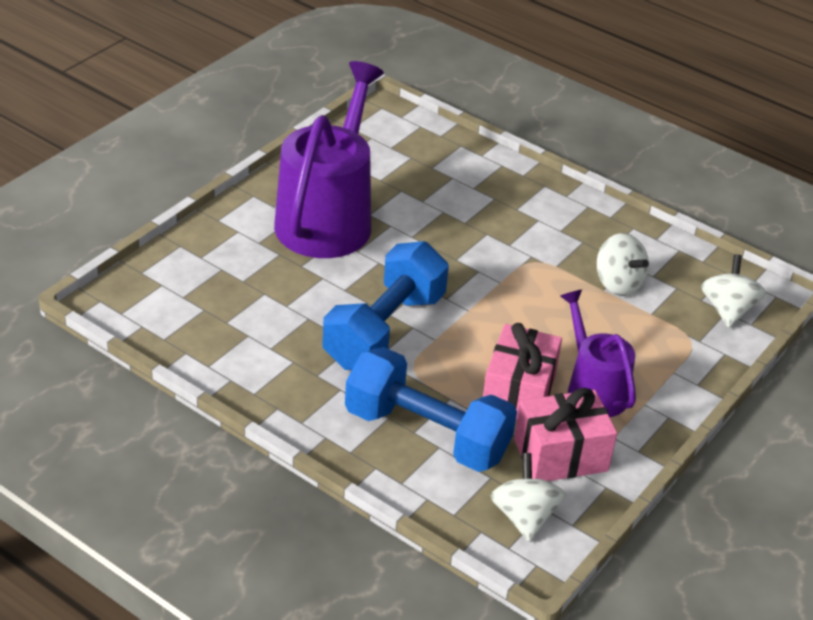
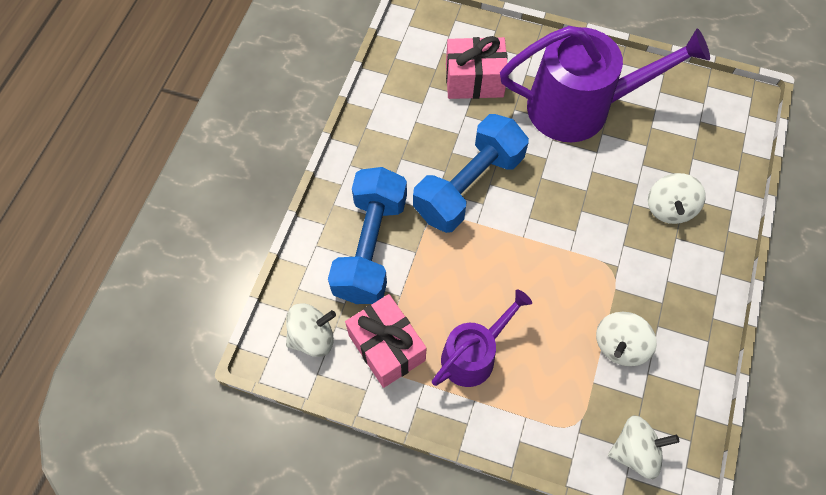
camera: 75 degrees right, 25 degrees up
(384, 331) = (469, 186): blue dumbbell -> blue dumbbell turned 60 degrees counterclockwise
(481, 201) = (669, 208): none -> white spinning top
(518, 393) = (442, 299): pink gift -> pink gift (474, 80)

